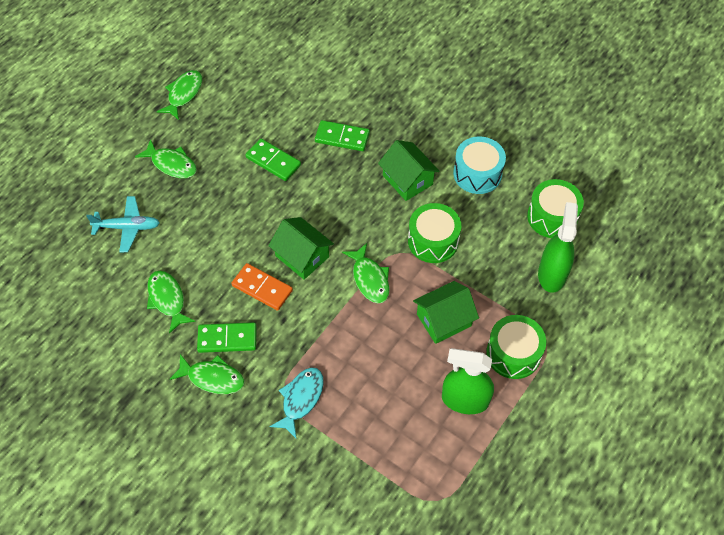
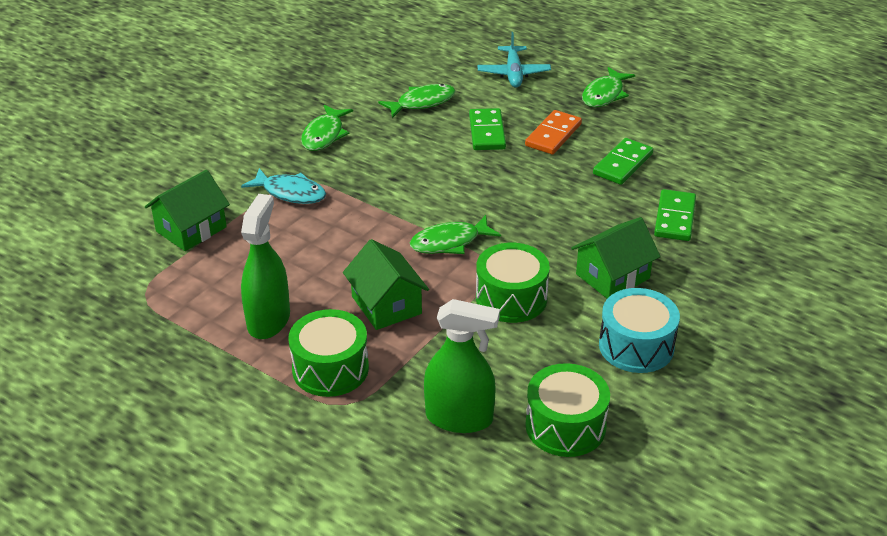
camera: 90 degrees right, 20 degrees down
(183, 94) = (713, 96): green fish -> none
(227, 339) = (371, 142): green domino -> green domino (487, 132)
(262, 288) = (436, 162): orange domino -> orange domino (553, 135)
(302, 256) = (481, 189): green house -> green house (191, 229)

